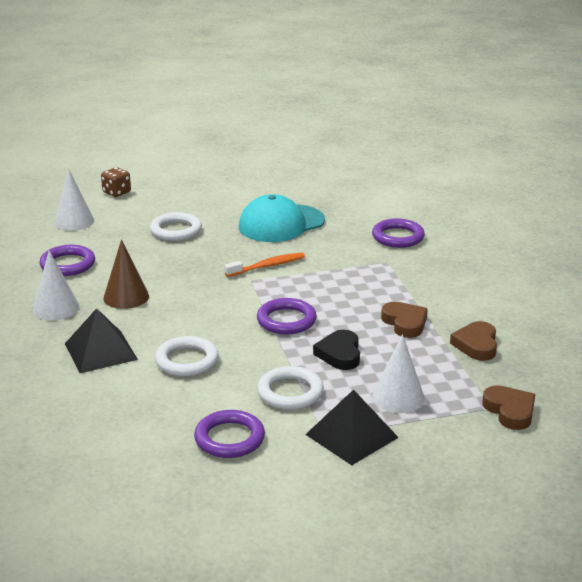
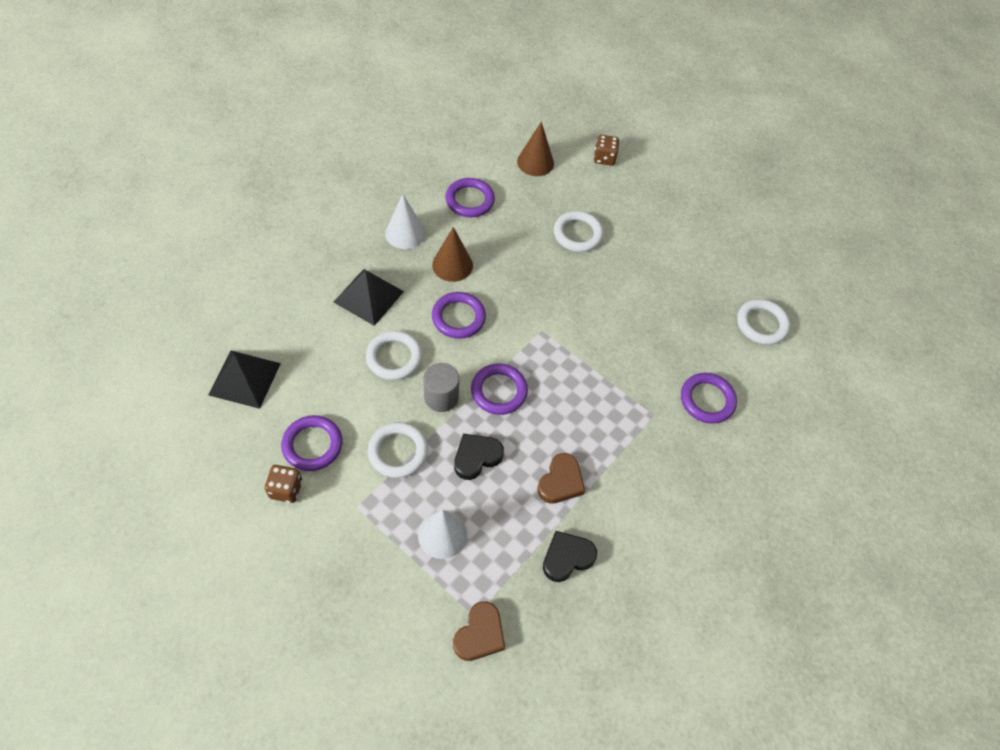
camera: 50 degrees right, 30 degrees up
(74, 221) = (535, 162): white cone -> brown cone
(186, 313) = (458, 317): none -> purple ring
(259, 350) = (441, 397): none -> grey cylinder
(262, 471) = (286, 489): none -> brown dice
(267, 266) = (573, 329): orange toothbrush -> none
(281, 224) = (652, 299): turquoise cap -> none
(352, 435) = (367, 527): black pyramid -> black pyramid (245, 379)
(357, 193) = (761, 324): none -> white ring
(476, 345) = (567, 557): brown heart -> black heart

